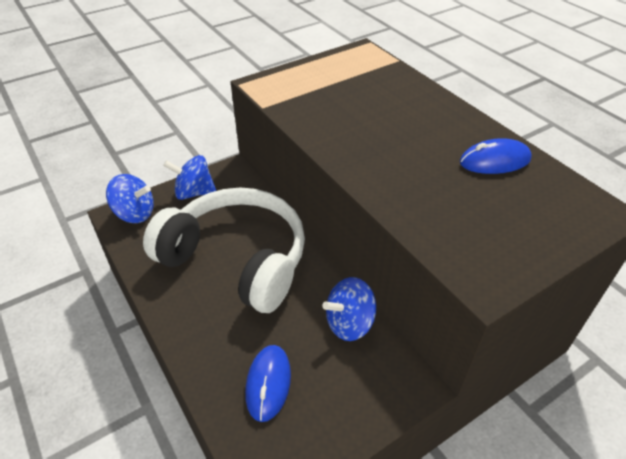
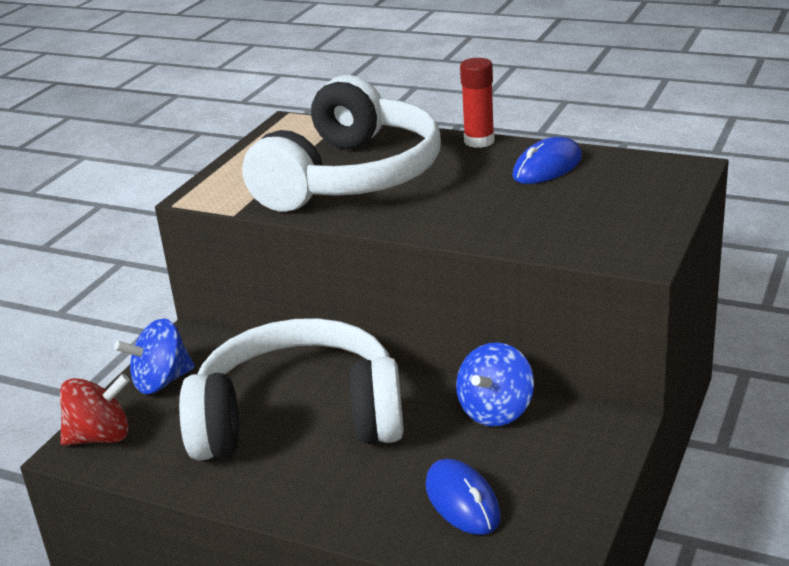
camera: 30 degrees left, 15 degrees down
(135, 213) = (100, 437): blue spinning top -> red spinning top
(357, 109) = (351, 177): none -> white headphones
(467, 116) = (479, 141): none -> red glue stick

